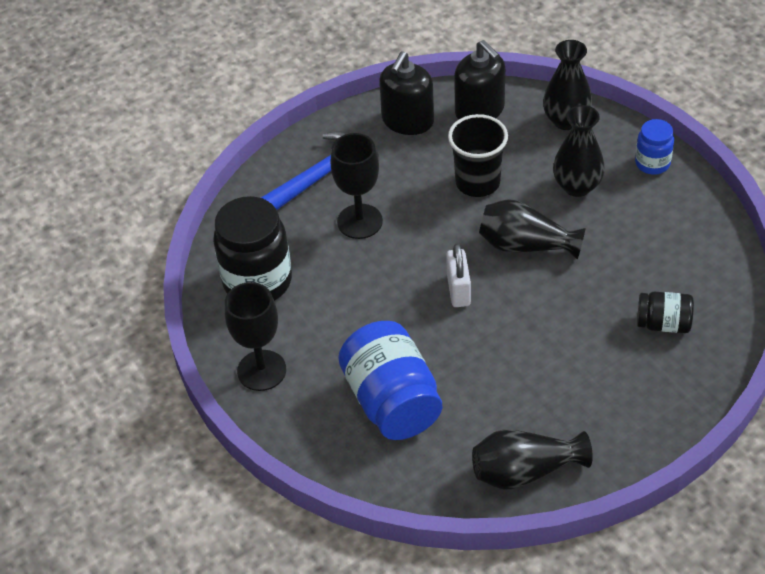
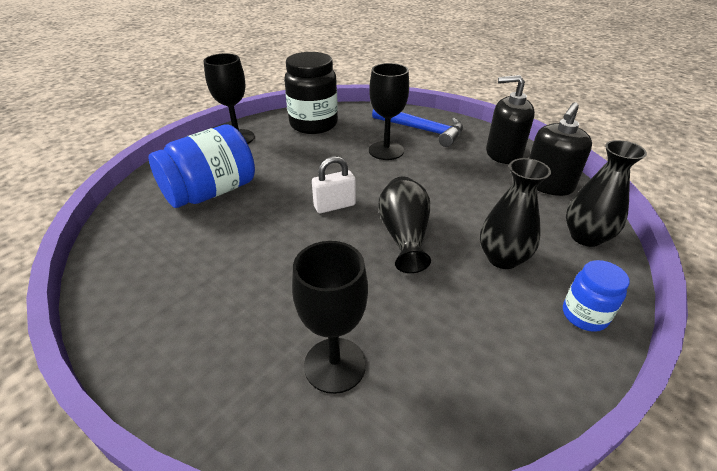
camera: 70 degrees right, 10 degrees down
(477, 182) = (462, 196): black cup -> none
(525, 471) = (126, 278): black vase -> none
(663, 324) = (335, 365): black jar -> black goblet

